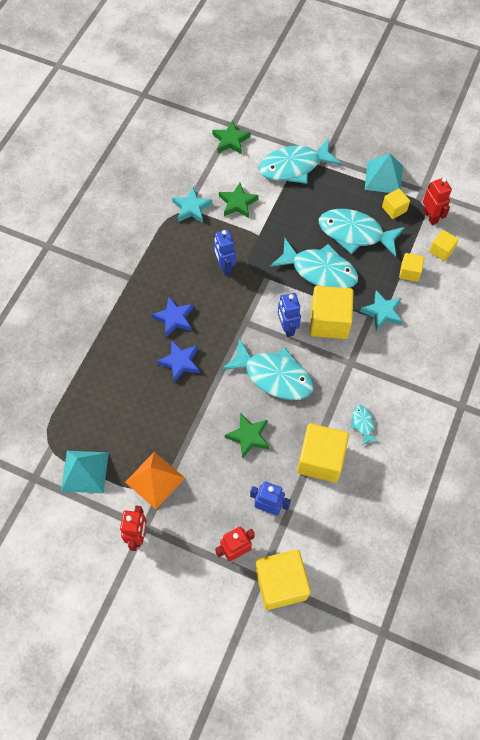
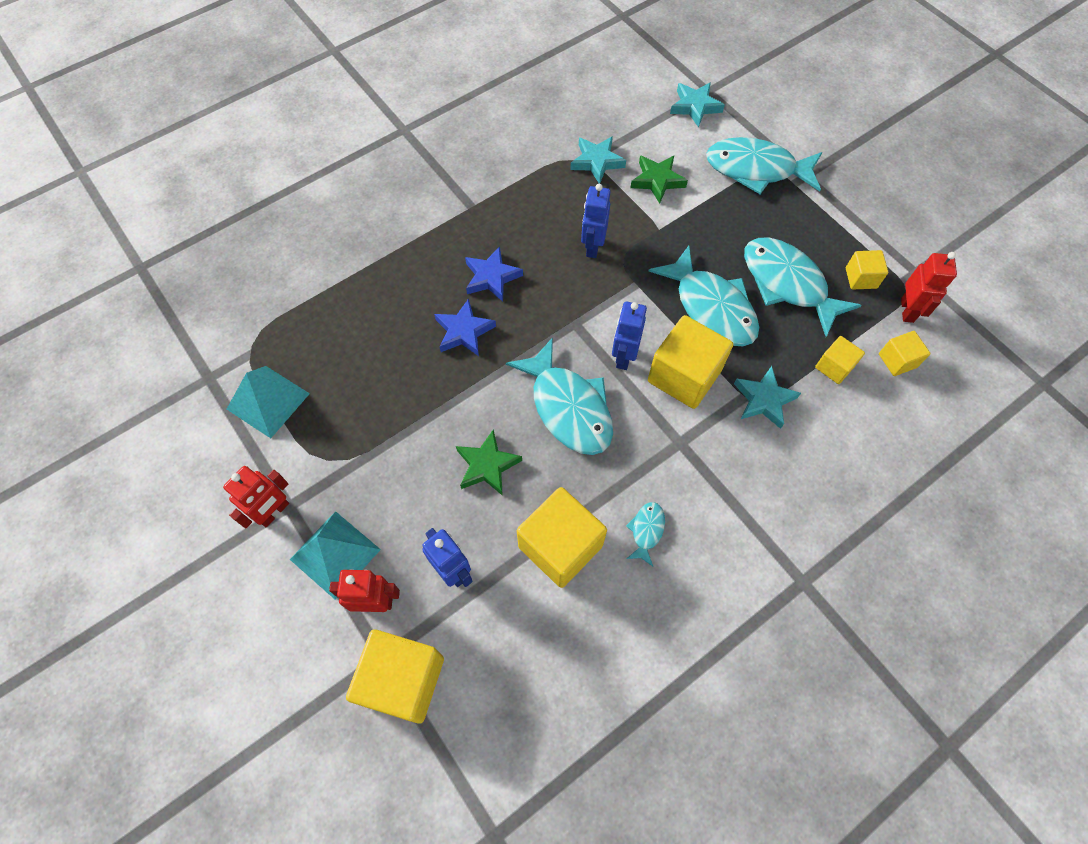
camera: 30 degrees right, 0 degrees up
(155, 480) = (339, 456): orange pyramid -> none
(231, 140) = (695, 106): green star -> turquoise star
(383, 177) = (870, 232): turquoise pyramid -> turquoise pyramid (335, 554)

